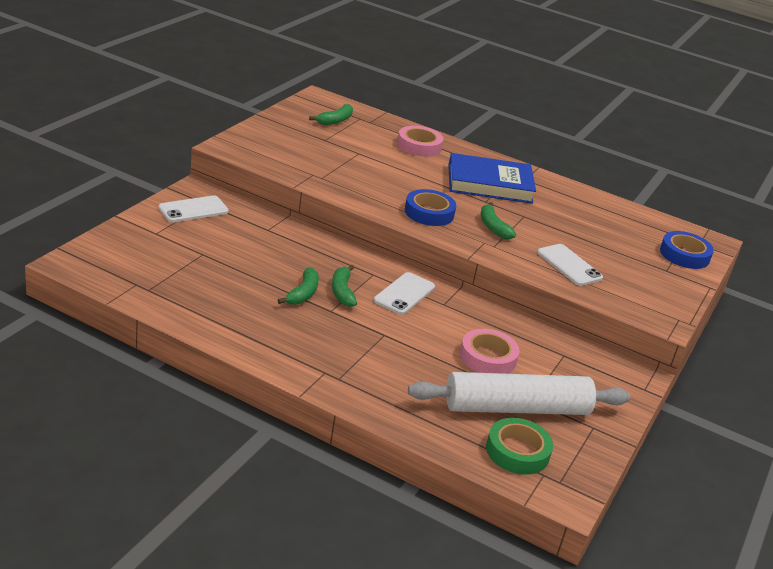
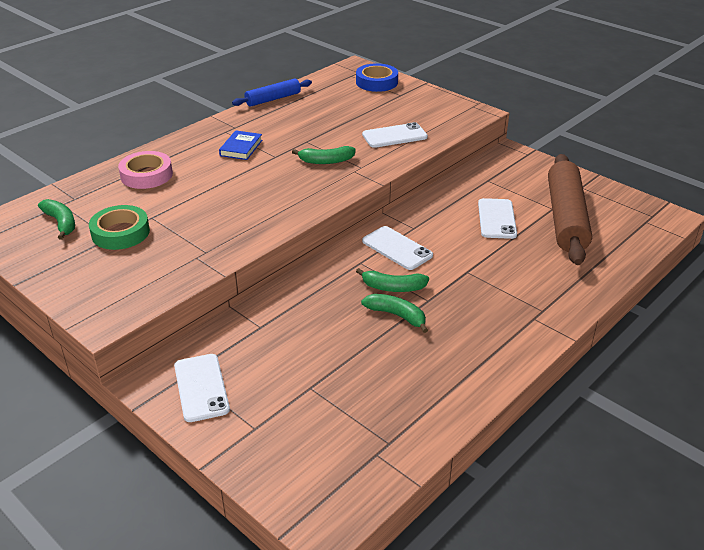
camera: 70 degrees left, 5 degrees up
(429, 213) = (295, 192): blue tape -> none
(487, 357) = (497, 219): pink tape -> white phone
(489, 184) = (241, 148): blue book -> blue book, size x0.49
(516, 408) = (565, 218): white rolling pin -> brown rolling pin
(517, 451) = (622, 228): green tape -> green tape (120, 233)
(595, 196) = (273, 99): none -> blue rolling pin

